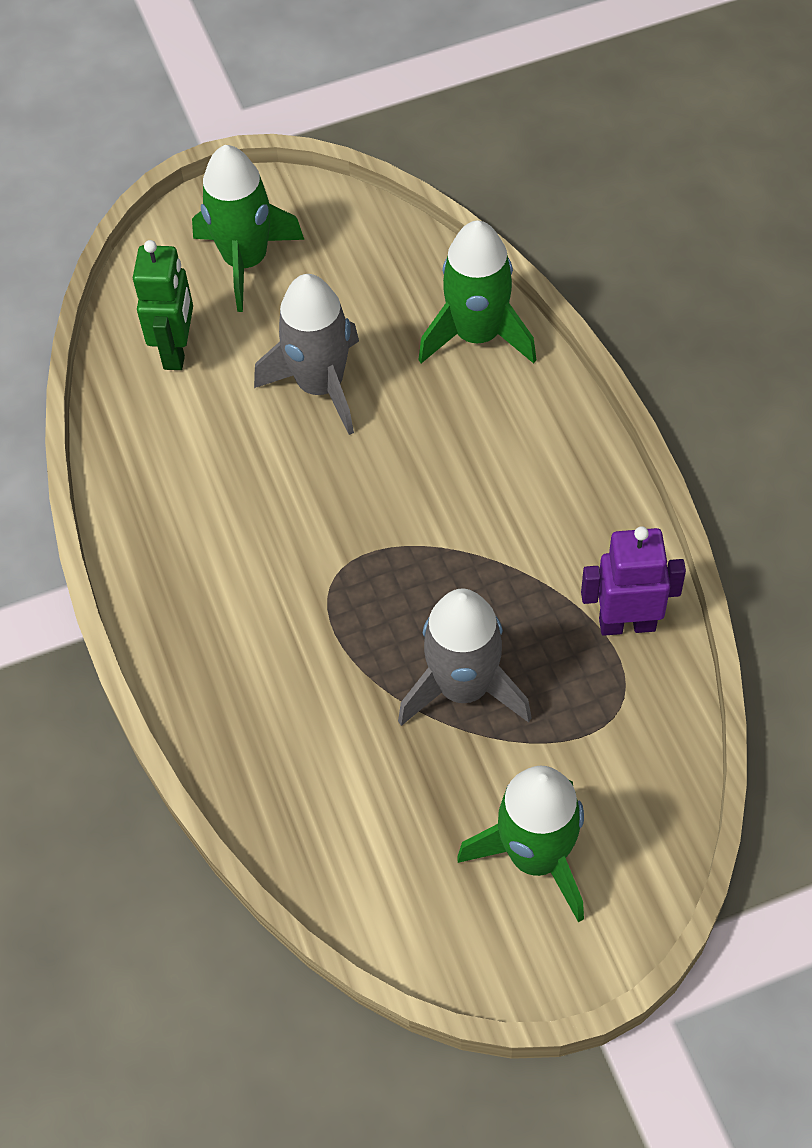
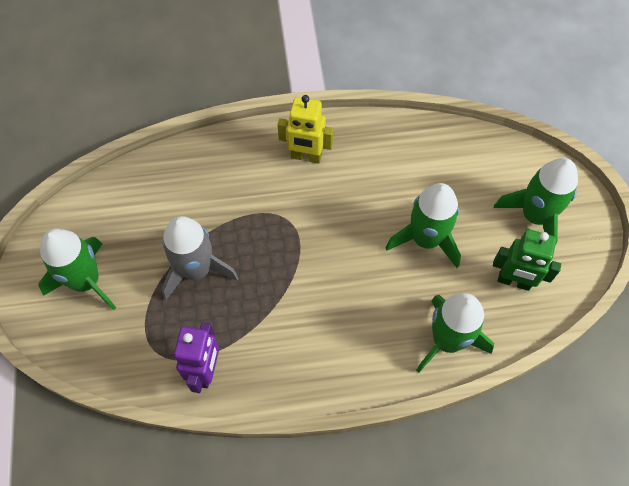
camera: 100 degrees right, 5 degrees up
(177, 351) = (469, 168): green robot -> green robot (514, 281)
(202, 581) = (306, 157): none -> yellow robot
(320, 386) = (426, 239): grey rocket -> green rocket

